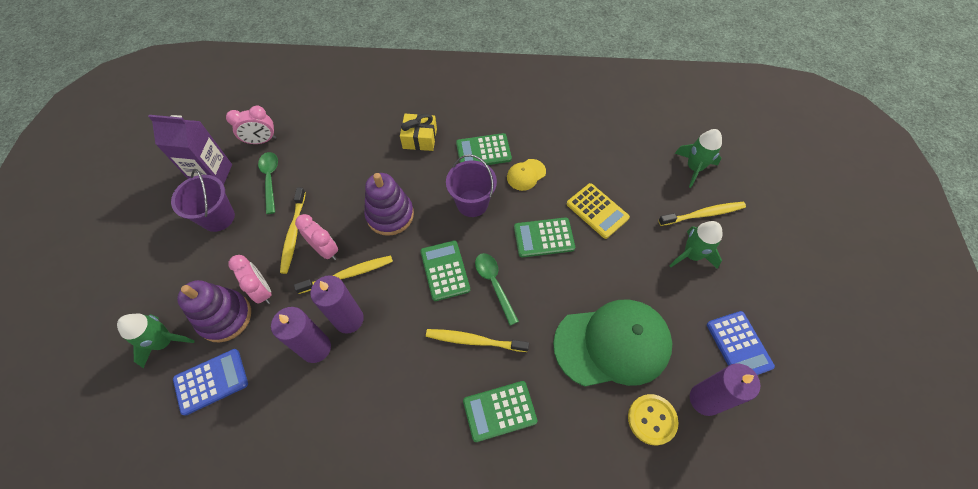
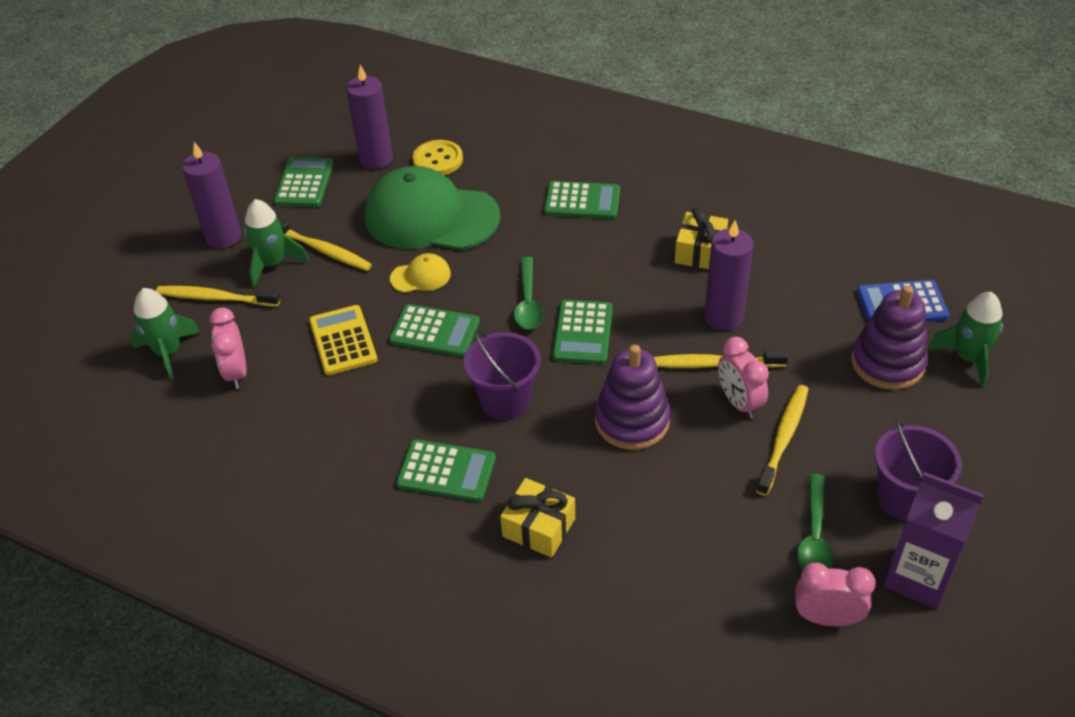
camera: 155 degrees left, 15 degrees down
(262, 291) = (835, 378): pink clock -> pink clock (236, 372)
(316, 348) = (770, 301): purple candle -> purple candle (223, 237)
(381, 383) = (700, 252): none -> yellow gift
(474, 340) = (580, 259): yellow toothbrush -> yellow toothbrush (323, 250)
(526, 175) = (404, 416): yellow cap -> yellow cap (421, 276)
(738, 345) = (304, 183): blue calculator -> green calculator

